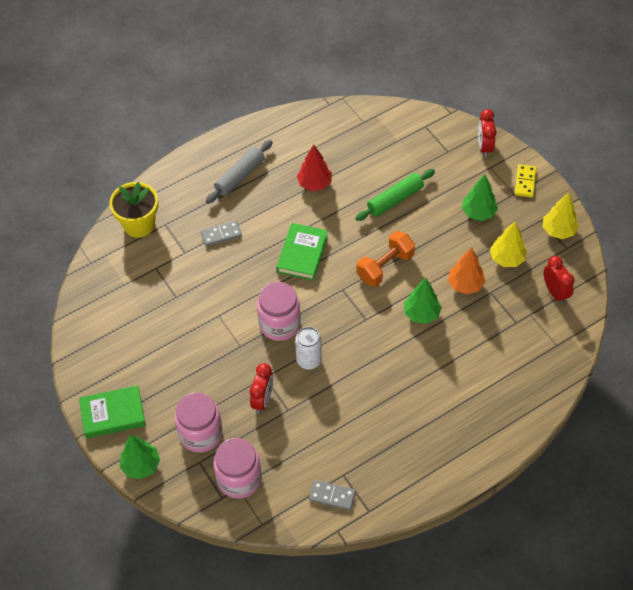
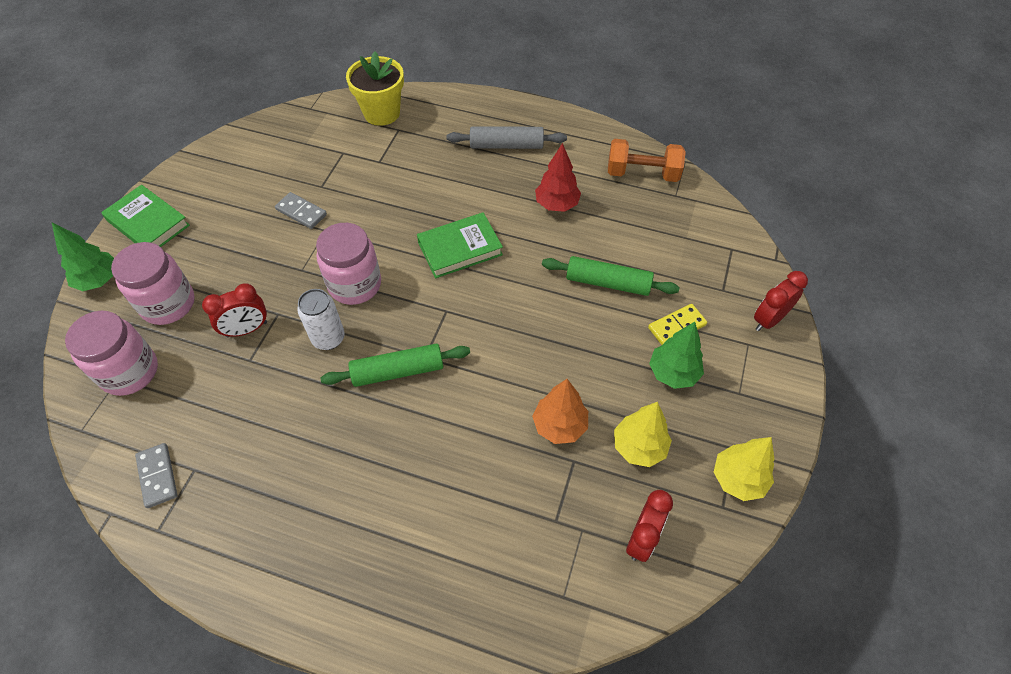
camera: 50 degrees right, 0 degrees up
(221, 234) = (424, 173): grey domino -> grey domino (301, 212)
(364, 338) = (398, 371): none -> green rolling pin
(385, 266) = (511, 330): orange dumbbell -> orange dumbbell (642, 173)
(421, 313) = (479, 406): green tree -> none
(525, 182) = (767, 393): yellow domino -> yellow domino (676, 326)

